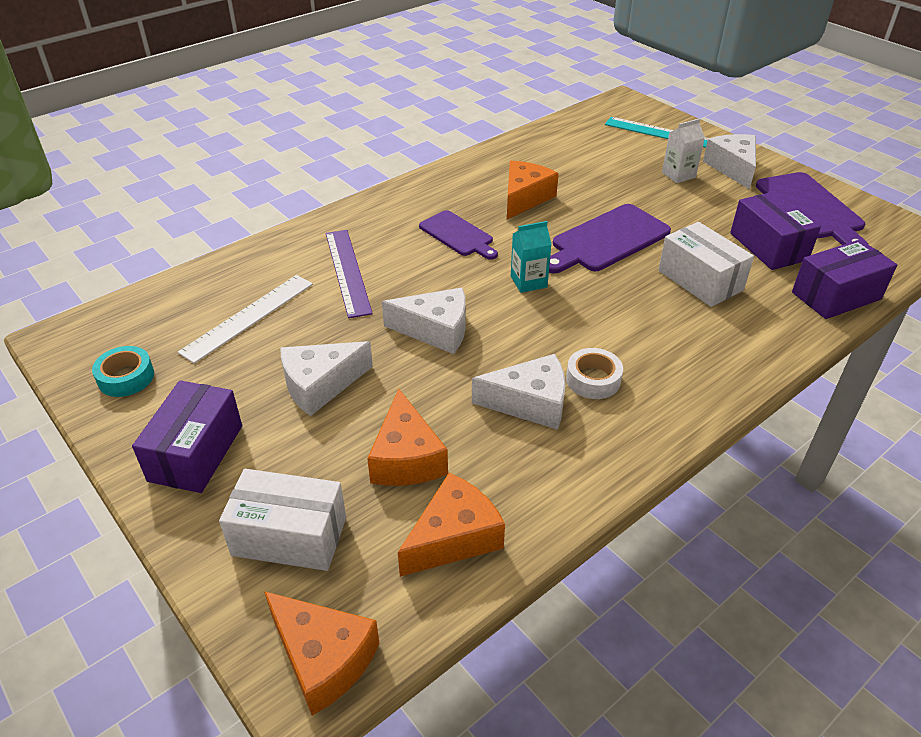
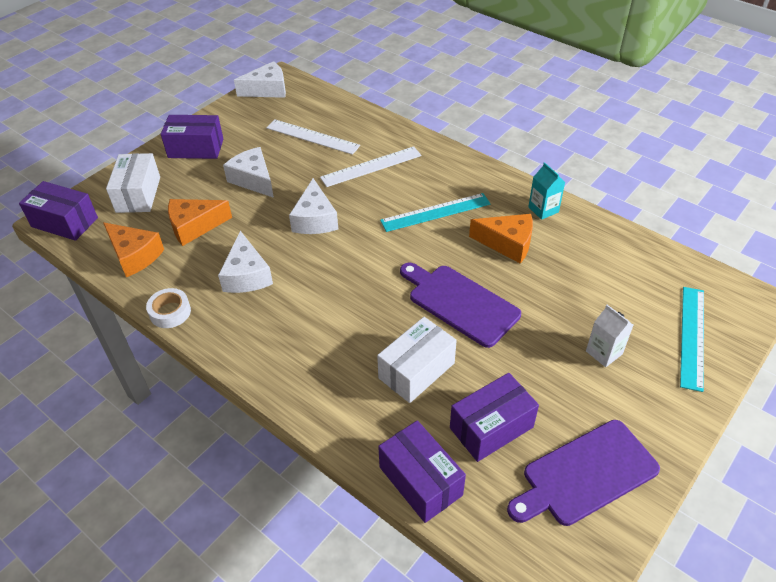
camera: 80 degrees right, 5 degrees up
(126, 377) = (251, 109): turquoise tape -> none
(323, 659) = (64, 222): orange cheese -> purple box
(348, 271) = (371, 166): purple ruler -> white ruler
(458, 235) = (435, 212): purple cutting board -> turquoise ruler
(528, 282) = (384, 259): turquoise carton -> turquoise carton (543, 209)
(593, 379) = (274, 306): white tape -> white tape (170, 312)
(733, 168) = (644, 402): white cheese -> white cheese (267, 90)

